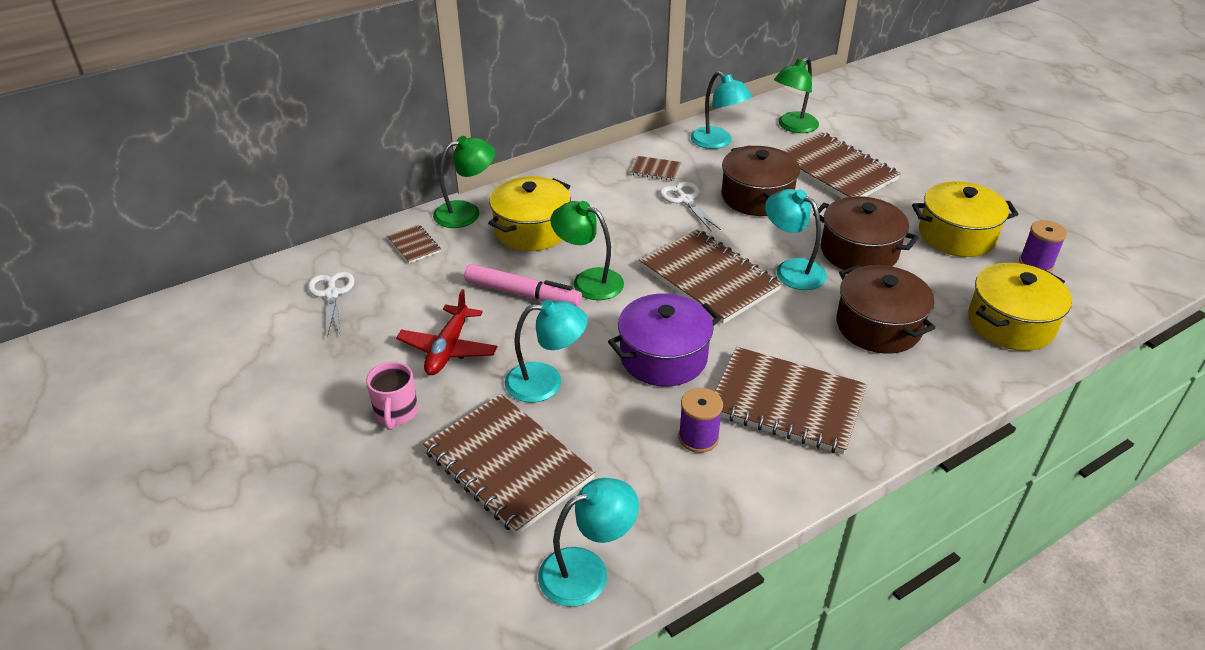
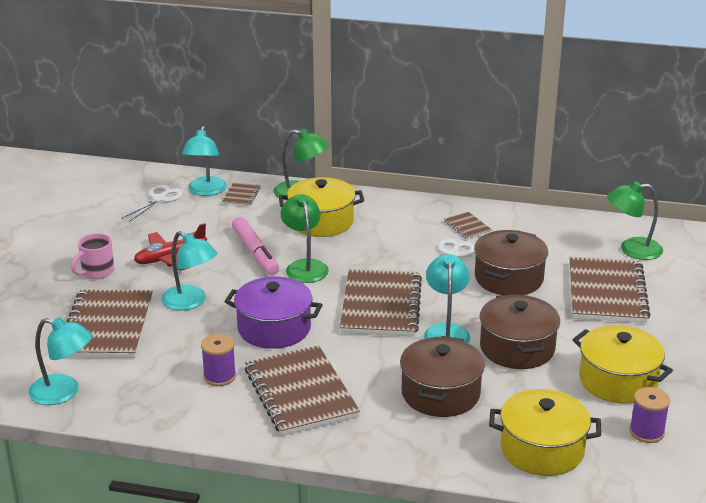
camera: 45 degrees right, 10 degrees down
(717, 142) = (548, 231): turquoise lamp -> turquoise lamp (205, 191)

